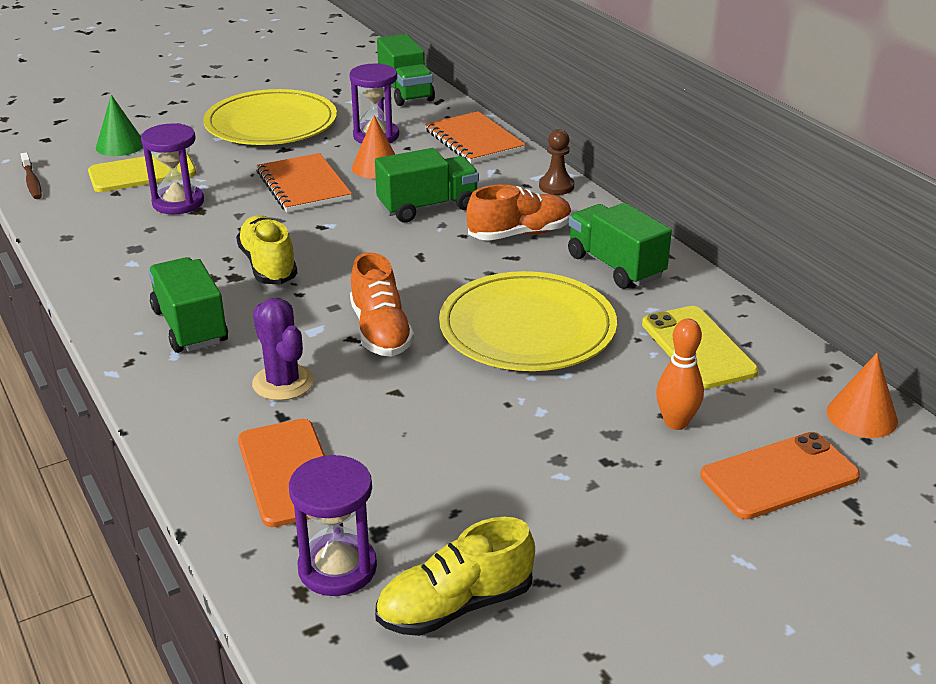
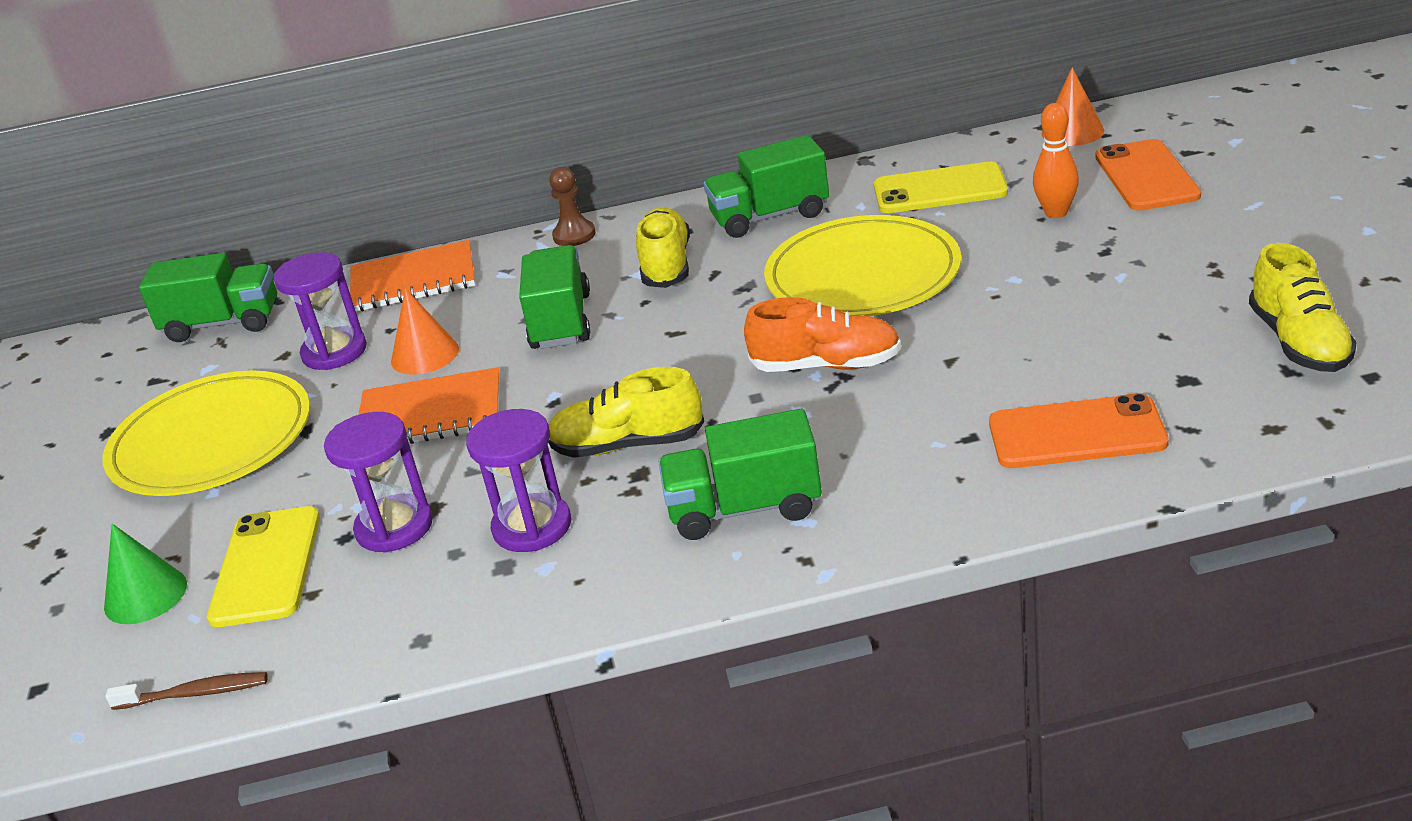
camera: 65 degrees left, 0 degrees up
(283, 383) = (903, 435): purple cactus -> none
(337, 568) = (1239, 405): purple hourglass -> purple hourglass (532, 527)
(520, 234) = (666, 265): orange shoe -> yellow shoe

